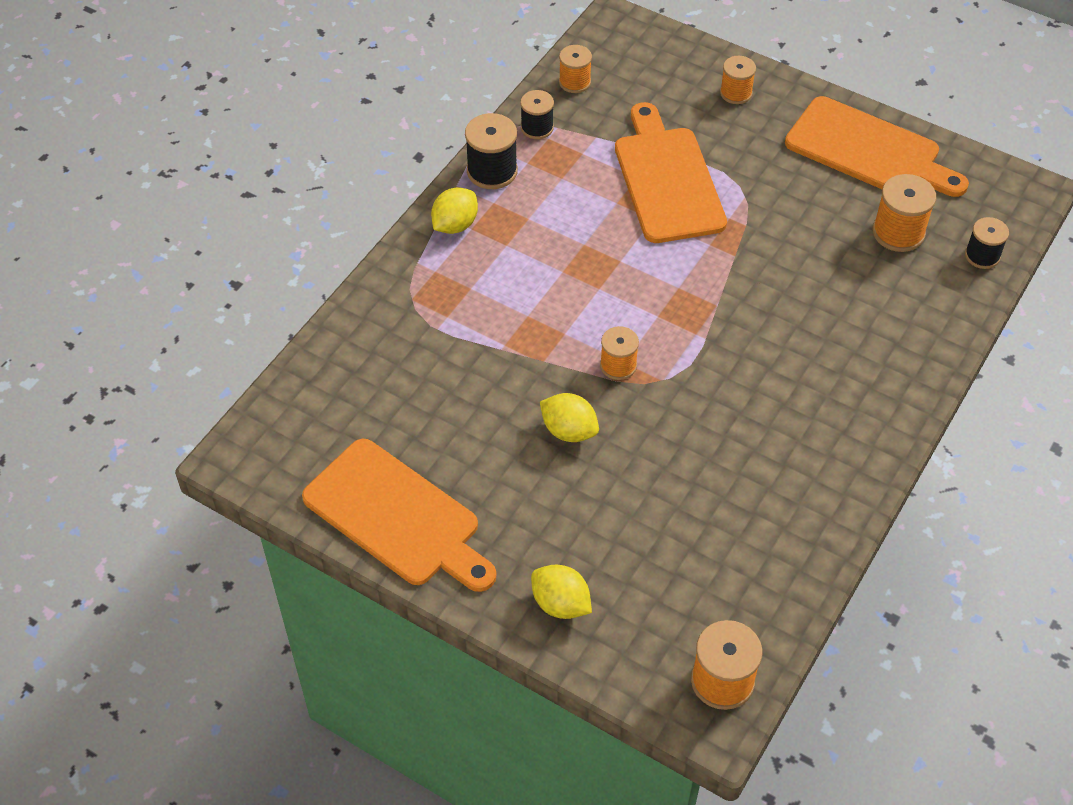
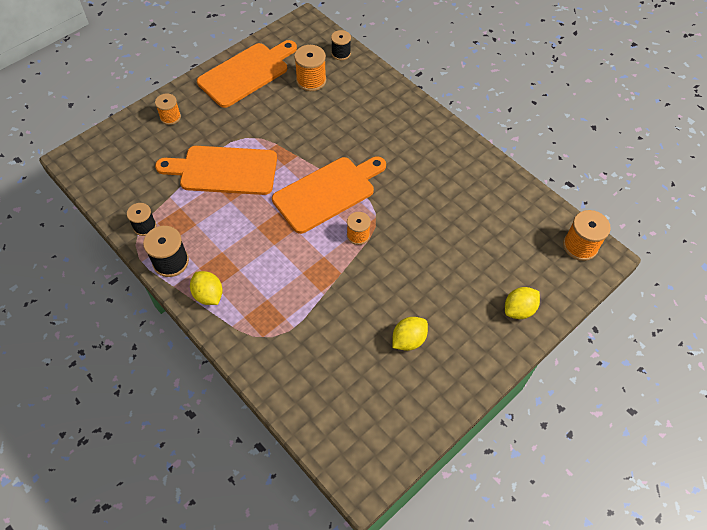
camera: 75 degrees left, 5 degrees up
(397, 516) = (437, 385): orange cutting board -> orange cutting board (327, 192)
(569, 431) = (398, 273): yellow lemon -> yellow lemon (408, 340)
(574, 82) = (115, 195): orange spool -> none

